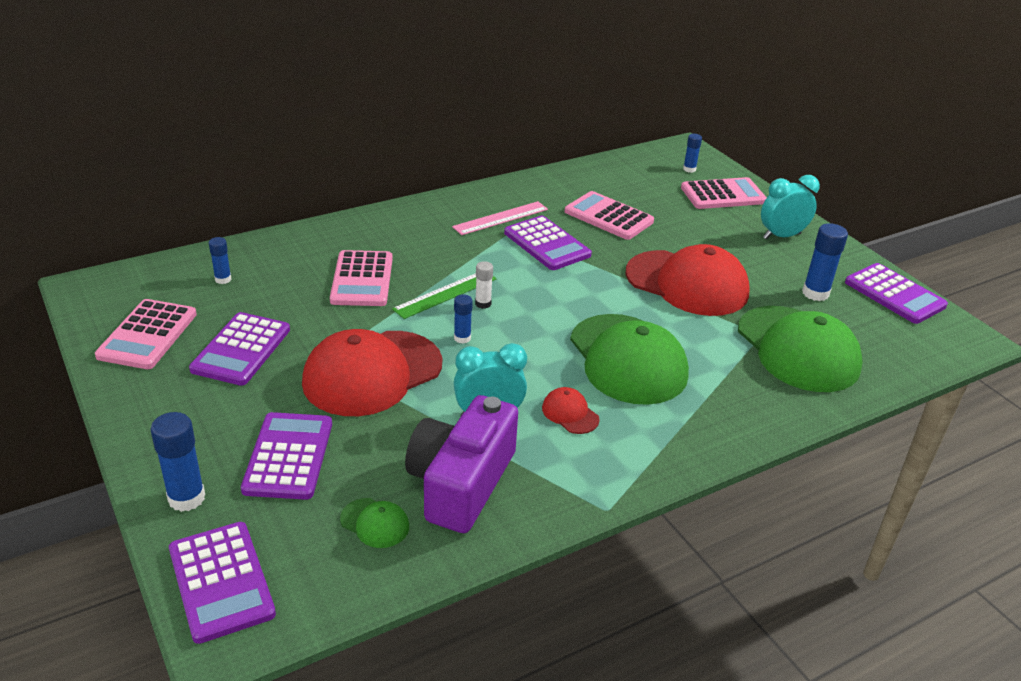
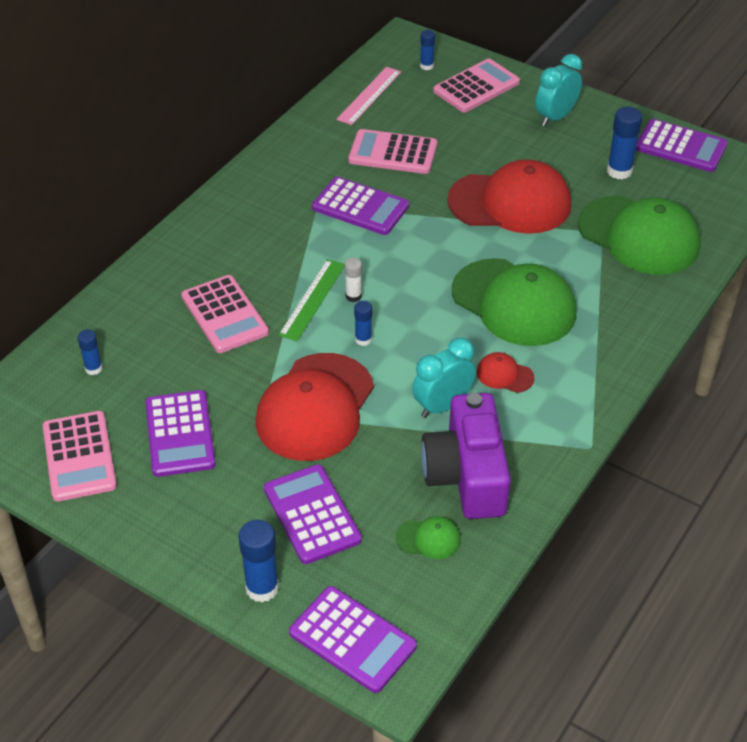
camera: 25 degrees left, 10 degrees up
(501, 218) = (296, 193): pink ruler -> pink ruler (369, 95)

